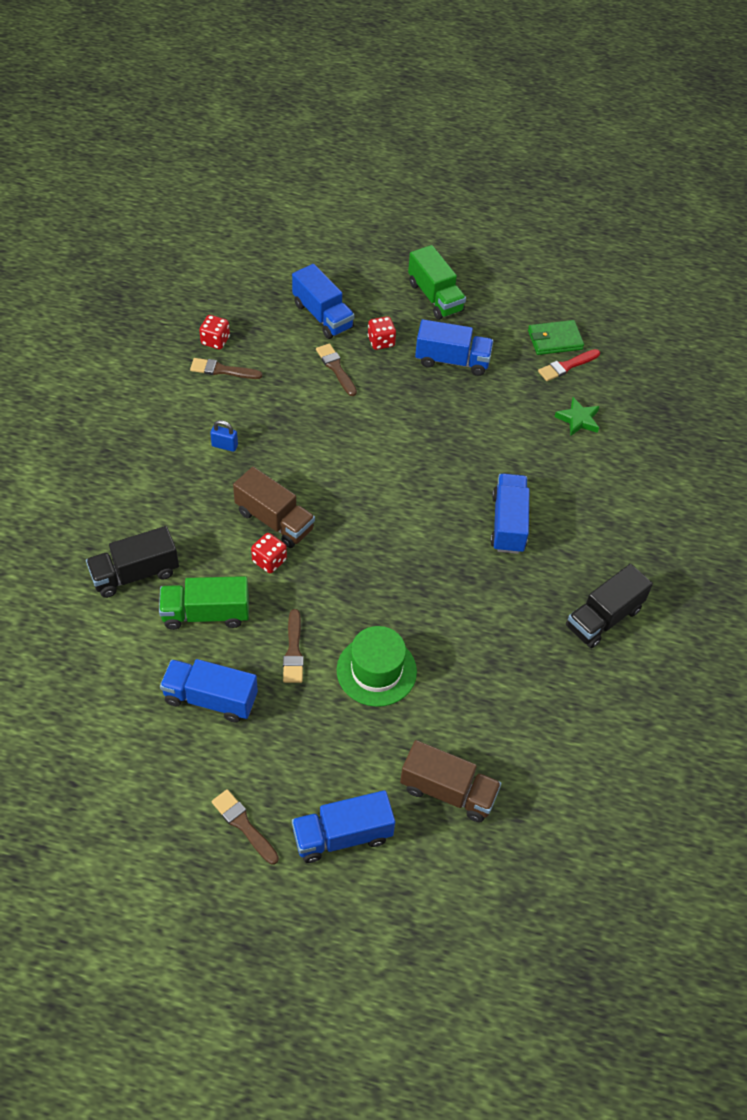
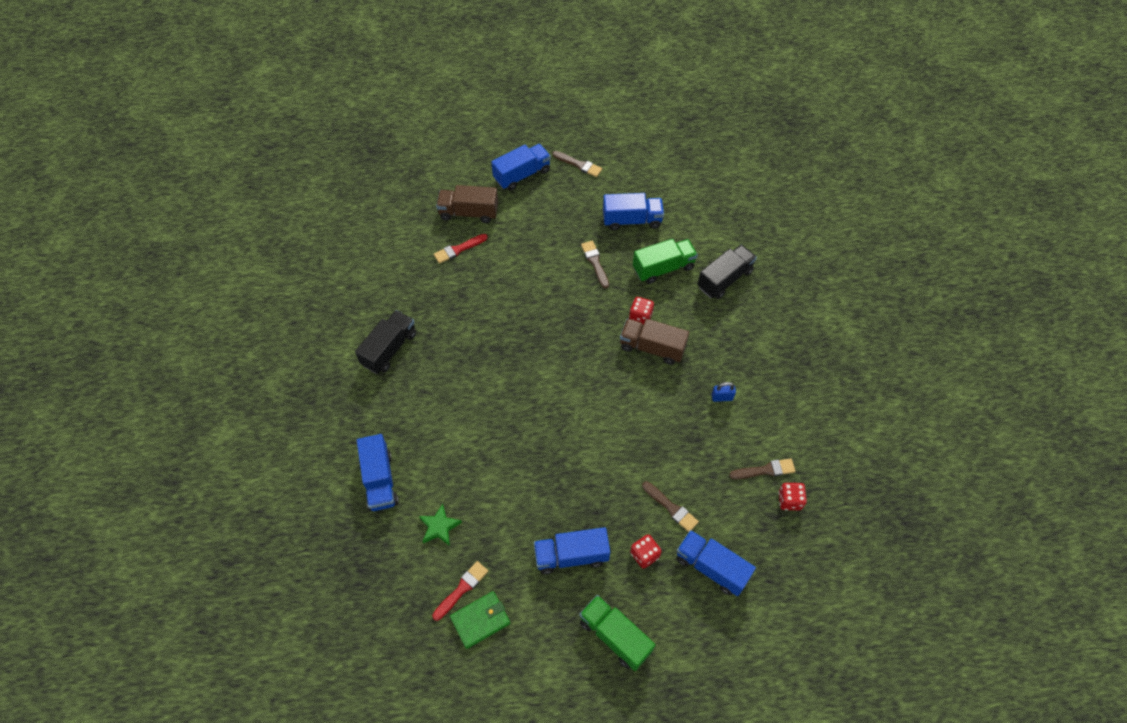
camera: 165 degrees right, 5 degrees up
(376, 671) = (536, 266): green hat -> none
(479, 733) = (458, 249): none -> red brush
(508, 523) = (476, 402): blue truck -> blue truck (380, 480)

